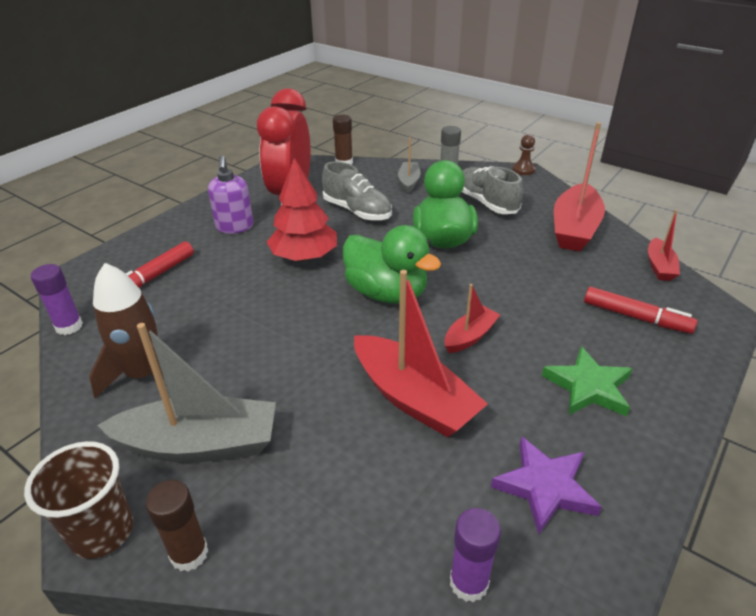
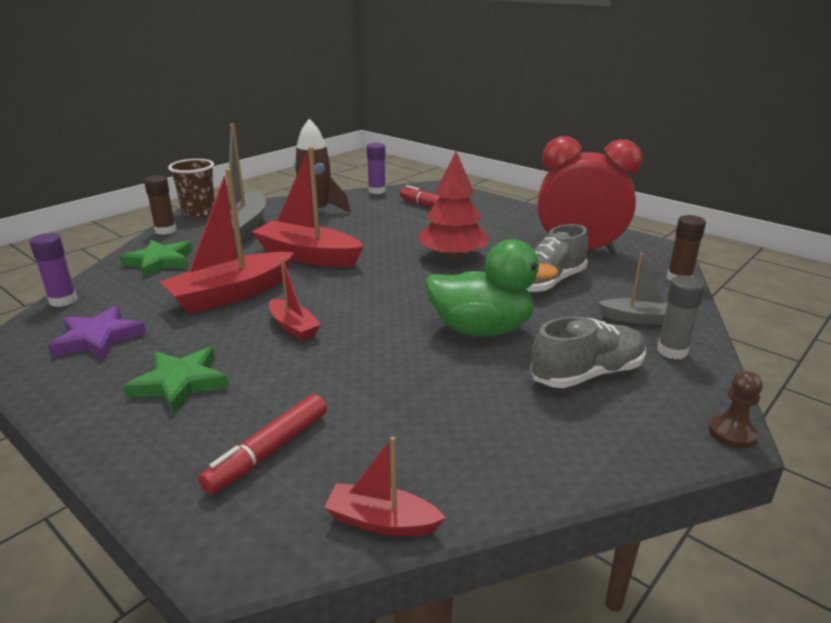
camera: 95 degrees right, 10 degrees down
(234, 227) = (508, 229): purple soap dispenser -> none
(325, 508) = (160, 262): none -> green star
(386, 293) = (380, 291): green duck -> none
(574, 228) = (512, 449): red boat -> red boat (308, 256)

